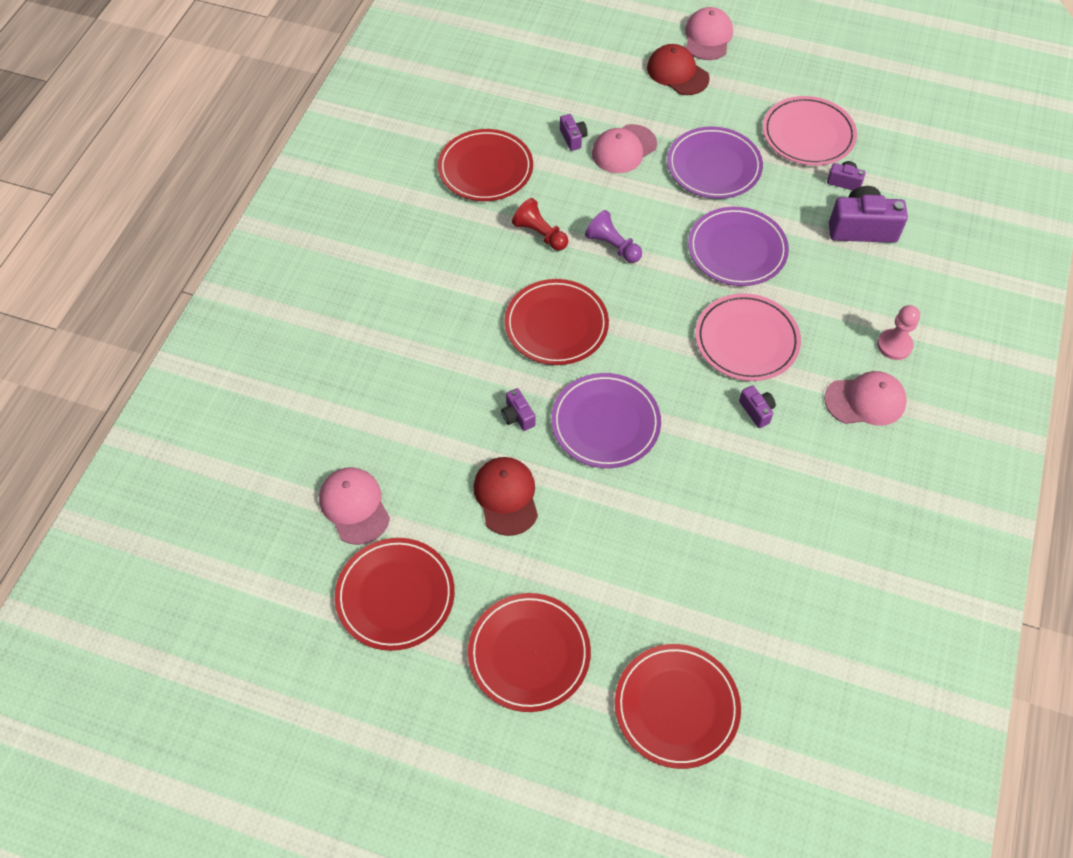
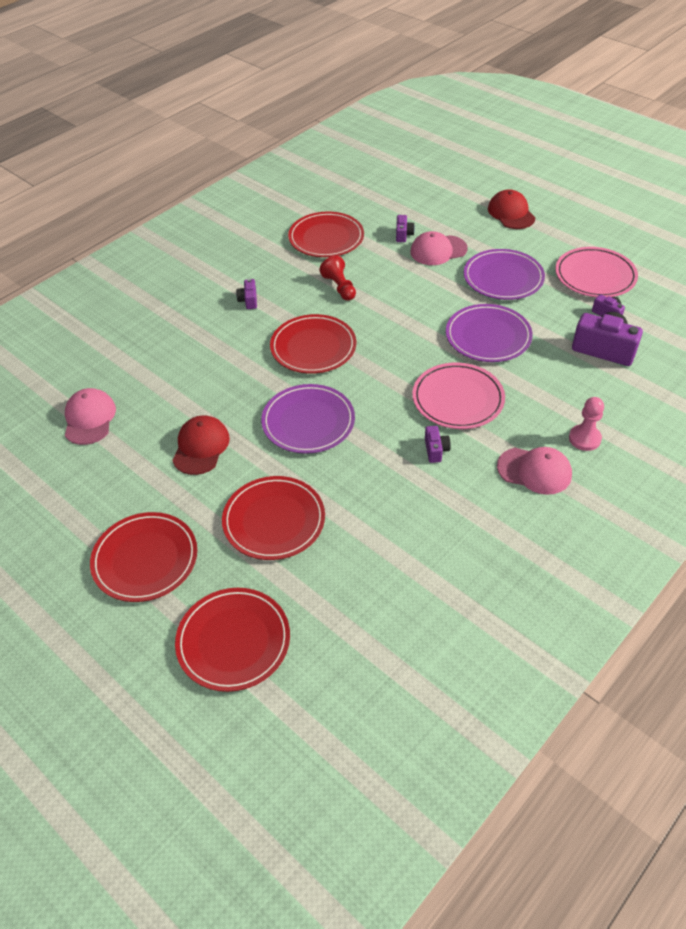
camera: 25 degrees right, 10 degrees down
(395, 595) = (77, 485): red plate -> red plate (274, 520)
(517, 416) = (245, 397): purple camera -> purple camera (248, 300)
(612, 246) = (390, 308): purple pawn -> none
(708, 37) = (549, 196): pink cap -> none

